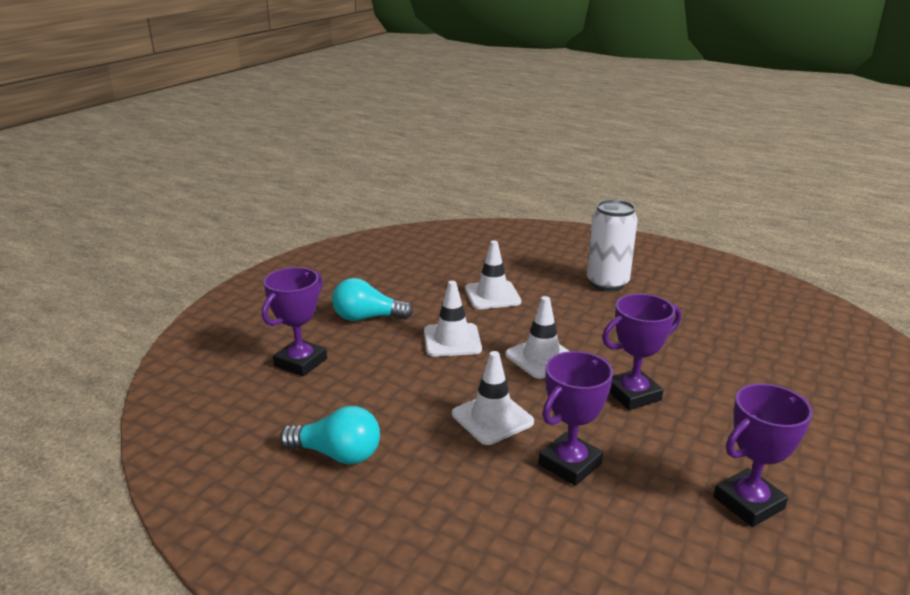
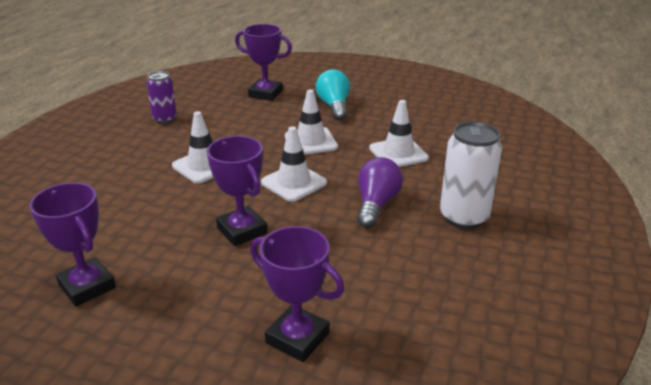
camera: 80 degrees right, 5 degrees up
(337, 454) = (165, 119): turquoise light bulb -> purple can
(570, 464) = (147, 200): purple trophy -> purple trophy (297, 338)
(586, 318) = (376, 204): none -> purple light bulb

